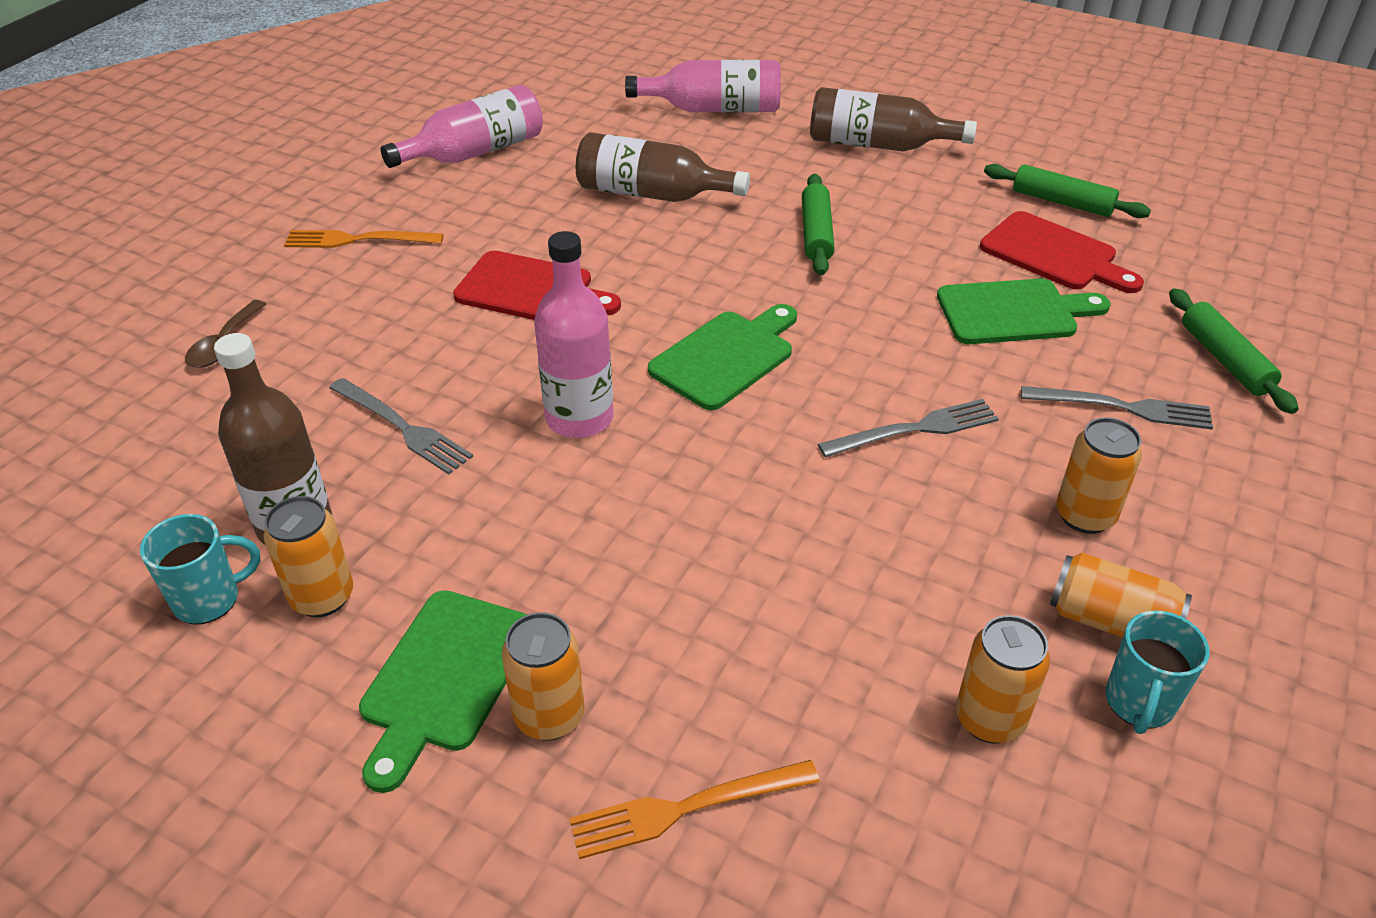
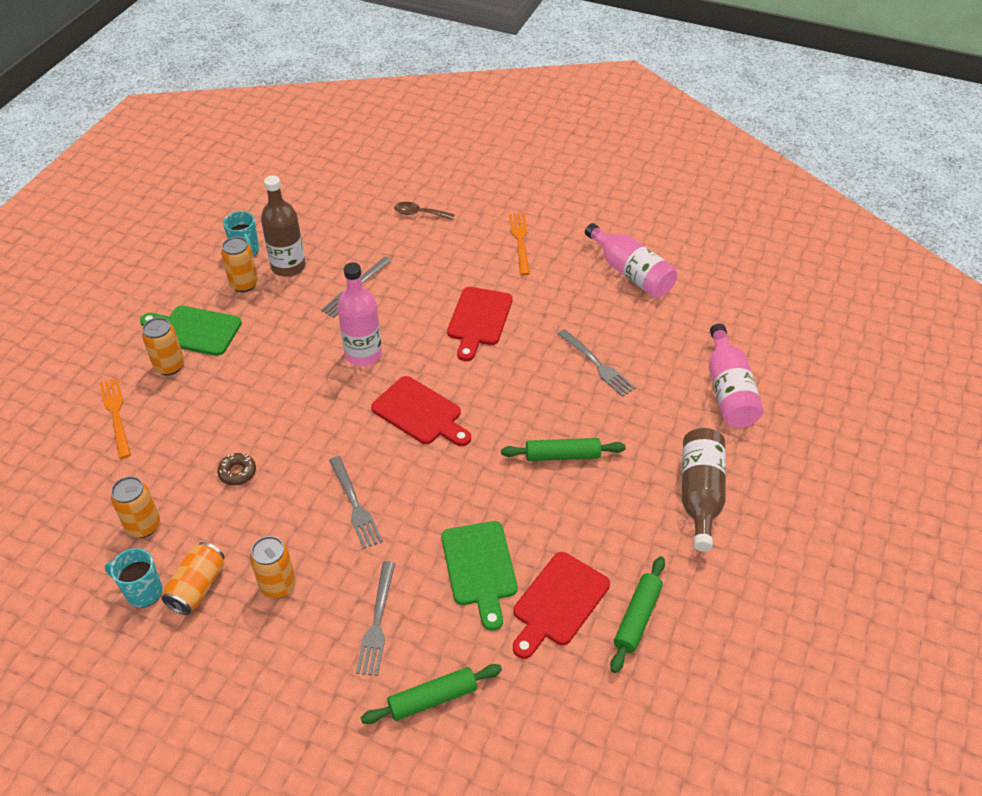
camera: 85 degrees right, 5 degrees up
(652, 194) = (597, 365): brown bottle -> grey fork
(726, 357) = (420, 413): green cutting board -> red cutting board
(851, 580) = (237, 472): none -> brown donut

